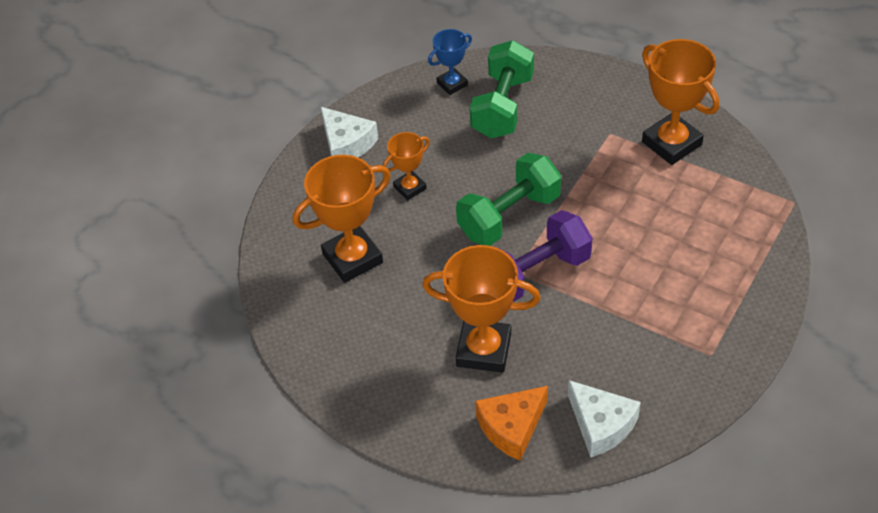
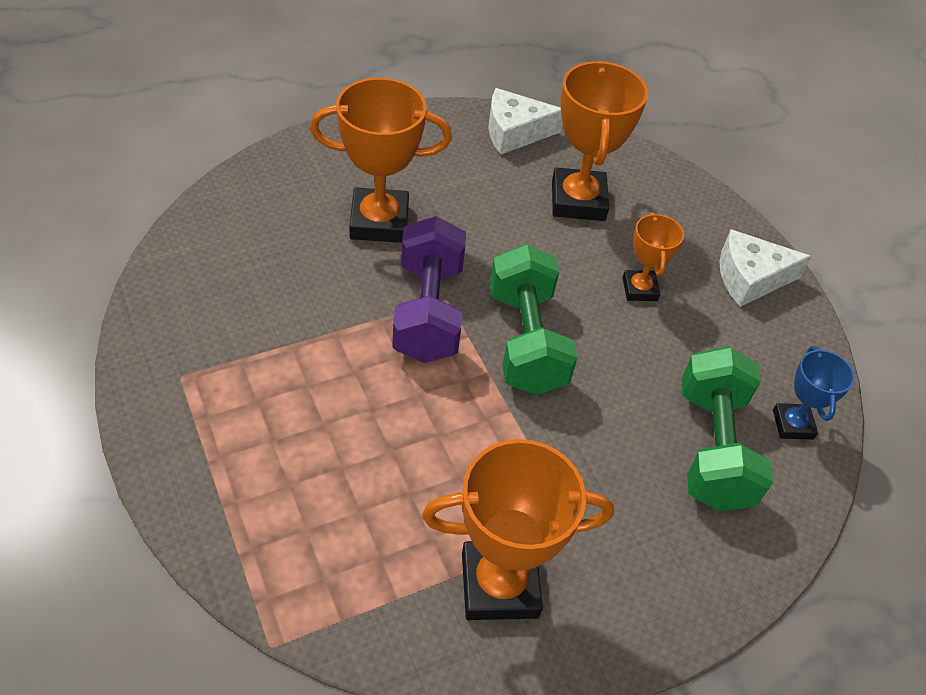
camera: 115 degrees right, 0 degrees up
(484, 350) = (379, 222): orange trophy -> orange trophy turned 45 degrees clockwise
(502, 107) = (712, 448): green dumbbell -> green dumbbell turned 45 degrees clockwise
(512, 427) = (282, 191): orange cheese -> none
(601, 425) = (213, 244): white cheese -> white cheese (514, 132)

